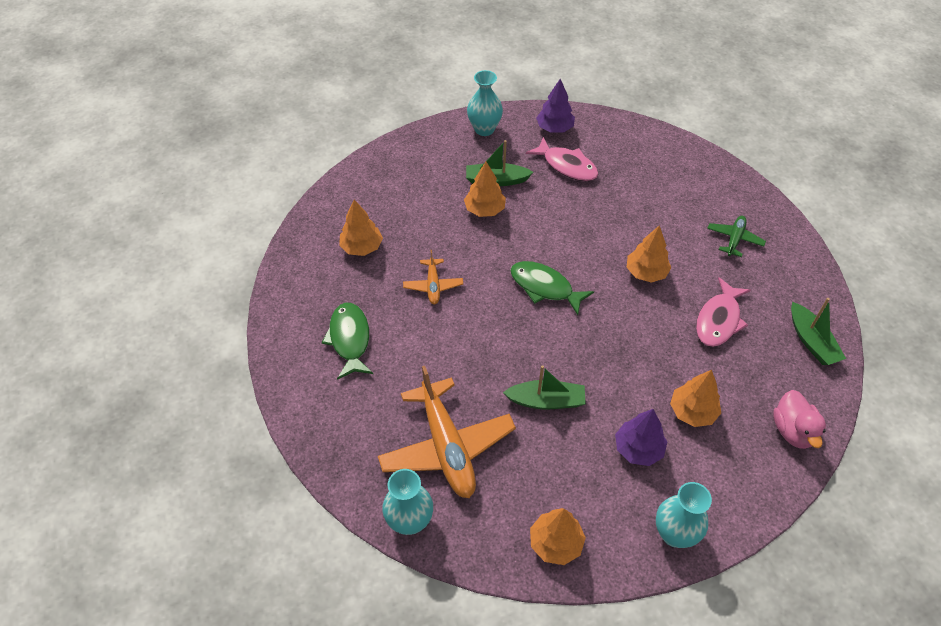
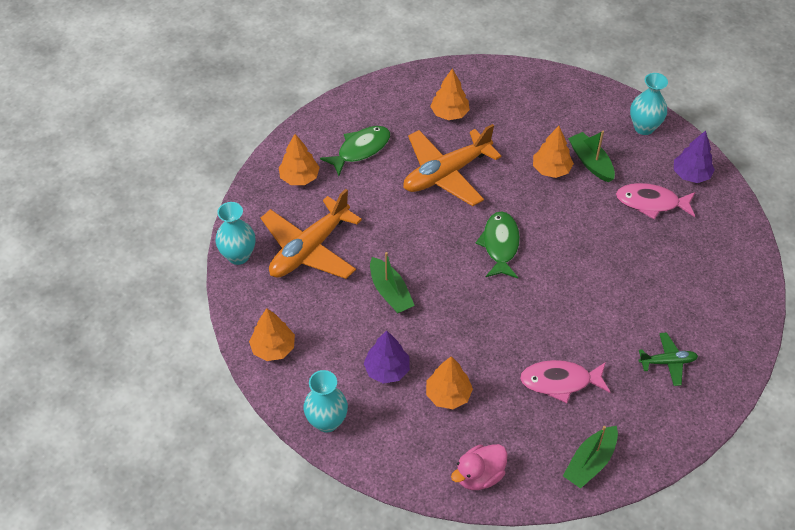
camera: 60 degrees right, 0 degrees up
(433, 286) = (446, 174): orange plane -> orange plane, size x2.02
(567, 166) = (651, 203): pink fish -> pink fish turned 90 degrees clockwise
(646, 272) = (572, 308): orange tree -> orange tree (299, 177)

